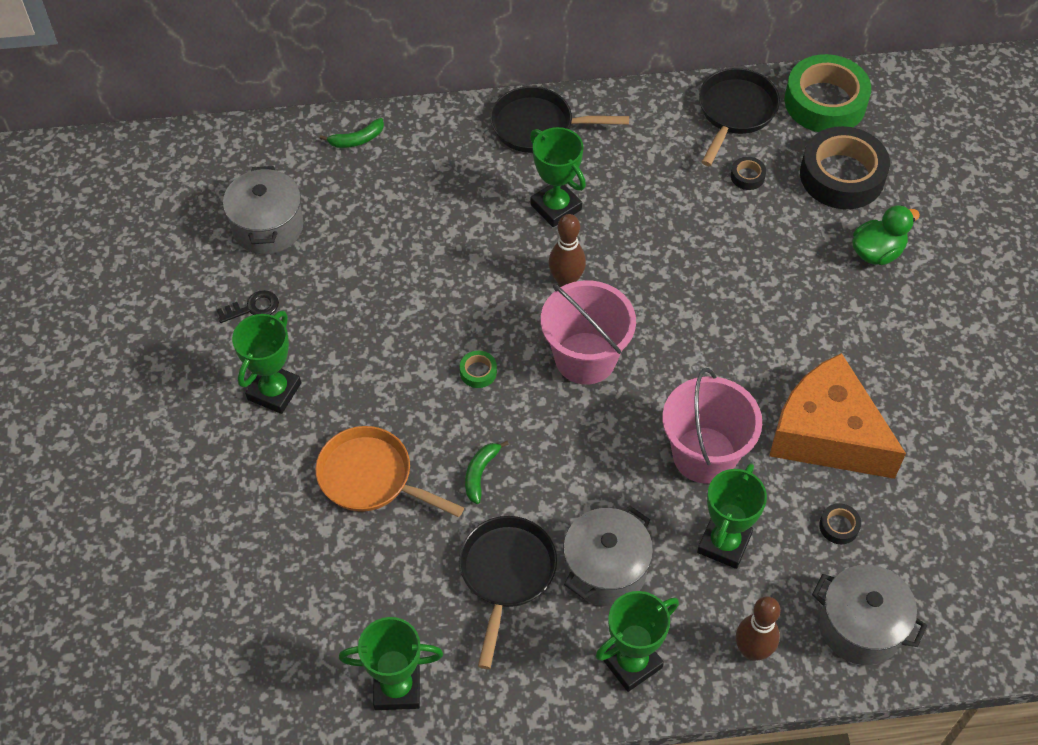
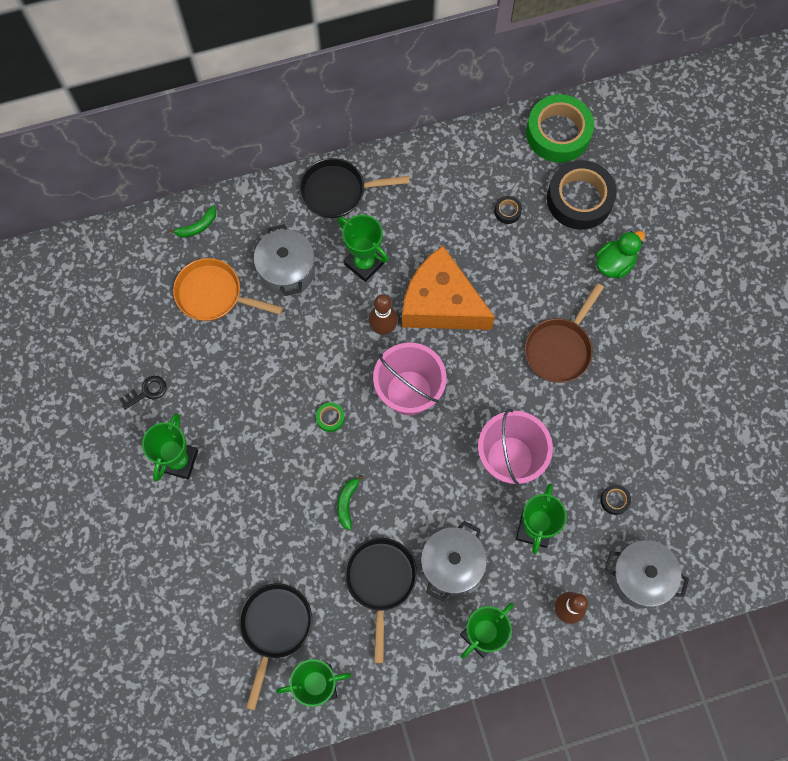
camera: 10 degrees left, 15 degrees up
(268, 227) = (143, 318): grey pot -> grey pot (287, 271)
(371, 478) = (267, 520): orange pan -> orange pan (214, 294)
(735, 112) = (489, 154): black pan -> black pan (275, 627)
(792, 337) = (560, 348): none -> brown pan
(827, 434) = (596, 426): orange cheese -> orange cheese (441, 303)

